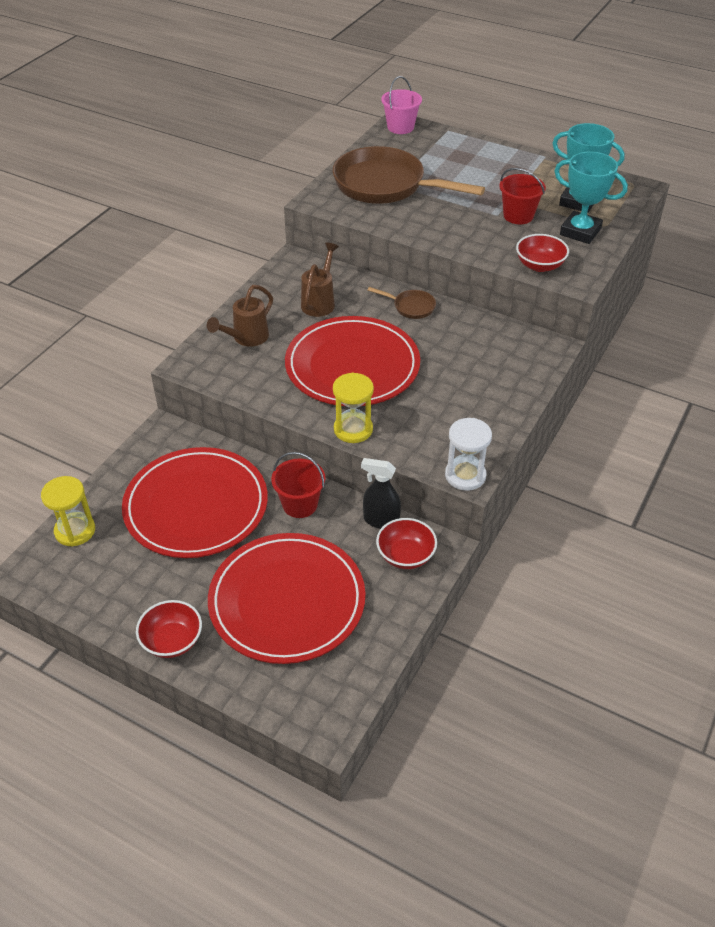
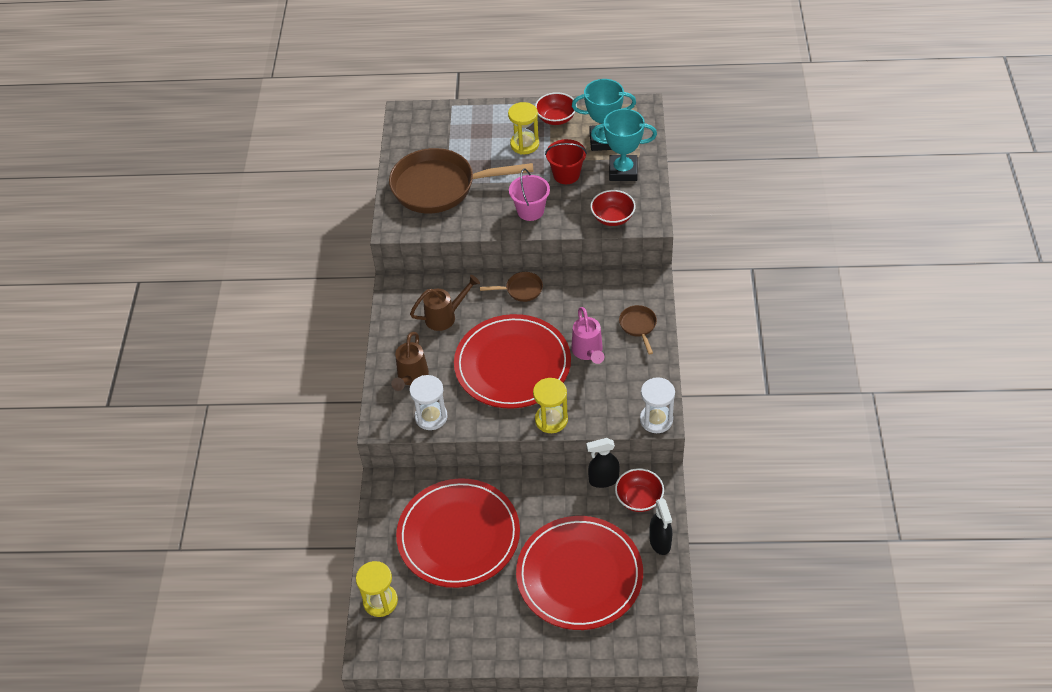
camera: 25 degrees left, 5 degrees up
(172, 641) = (520, 646): red bowl -> red bowl (556, 118)
(237, 378) = (431, 417): none -> white hourglass
(300, 504) = (535, 496): red bucket -> none
(320, 301) = (445, 316): brown watering can -> brown watering can turned 75 degrees clockwise
(398, 609) = (660, 542): none -> black spray bottle
(400, 127) = (409, 118): pink bucket -> pink bucket (530, 211)
(438, 385) = (588, 352): none -> pink watering can
(495, 179) = (524, 144): none -> yellow hourglass
(509, 382) = (638, 326): none -> brown pan

